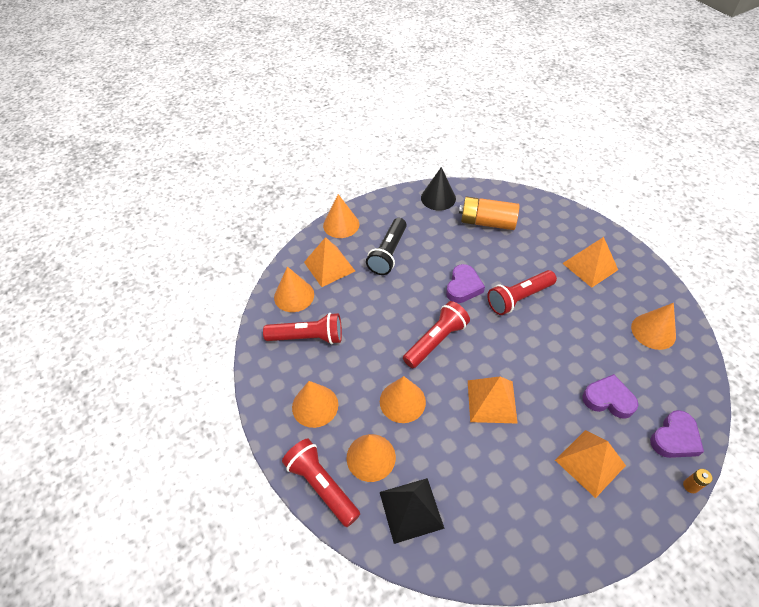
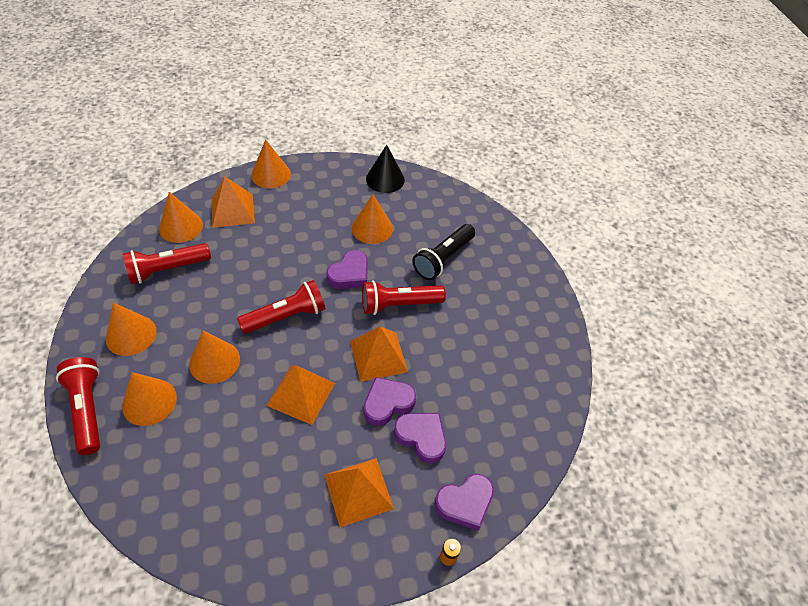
camera: 15 degrees right, 0 degrees up
(308, 337) = (167, 270): red flashlight -> red flashlight turned 135 degrees clockwise
(388, 253) = (298, 217): black flashlight -> black flashlight (443, 259)
(411, 510) = (153, 464): black pyramid -> none
(487, 222) = (419, 219): orange battery -> none
(564, 382) = (387, 403): none -> purple heart
(590, 266) = (497, 299): orange pyramid -> orange pyramid (378, 356)
(653, 331) = (519, 388): orange cone -> orange cone (372, 228)

